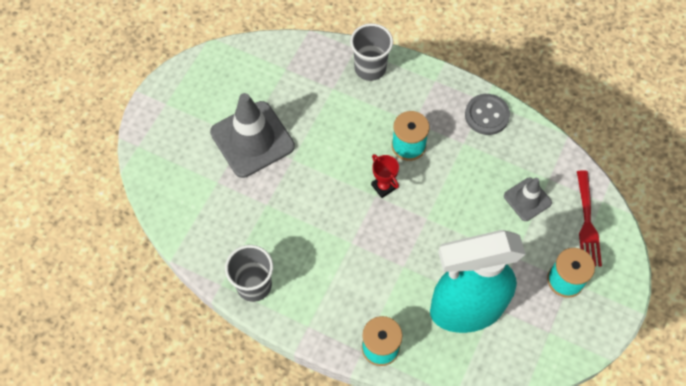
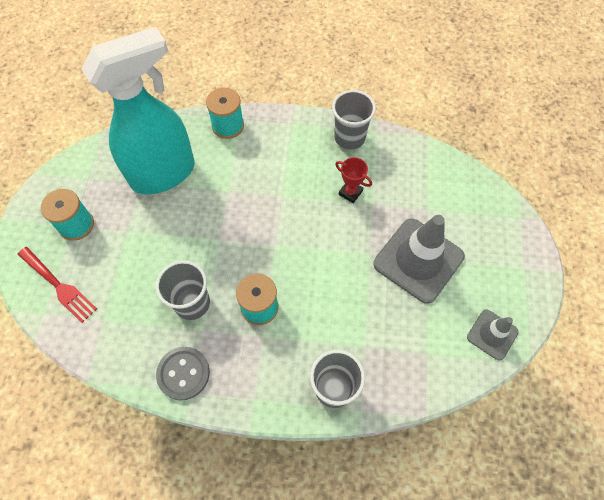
camera: 160 degrees right, 0 degrees up
(383, 186) = (270, 256): red trophy -> red trophy (350, 192)
(466, 168) = (192, 303): none -> grey cup
(527, 199) = (123, 290): grey traffic cone -> grey traffic cone (492, 334)
(587, 223) = (58, 286): red fork -> red fork turned 150 degrees clockwise

